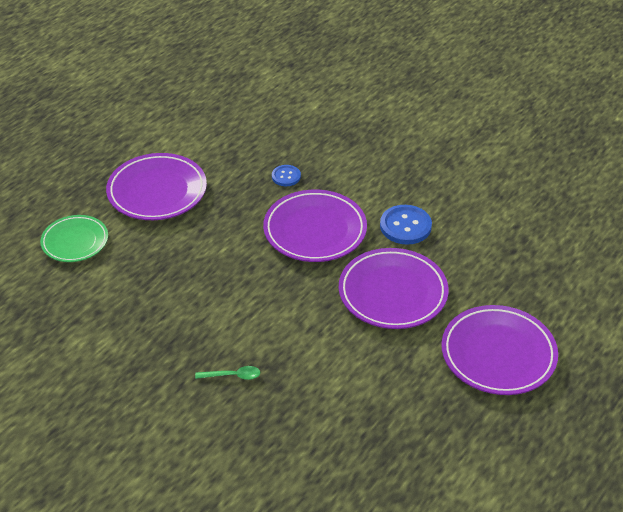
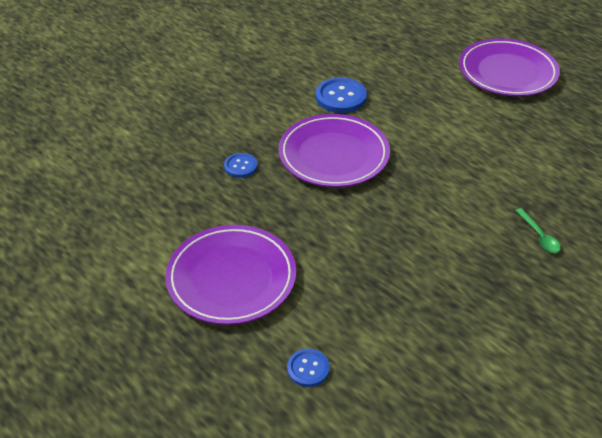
camera: 80 degrees left, 0 degrees up
(75, 241) = (308, 369): green plate -> blue button
(232, 376) = (539, 236): green spoon -> green spoon turned 150 degrees clockwise
(392, 293) = (430, 117): purple plate -> none

